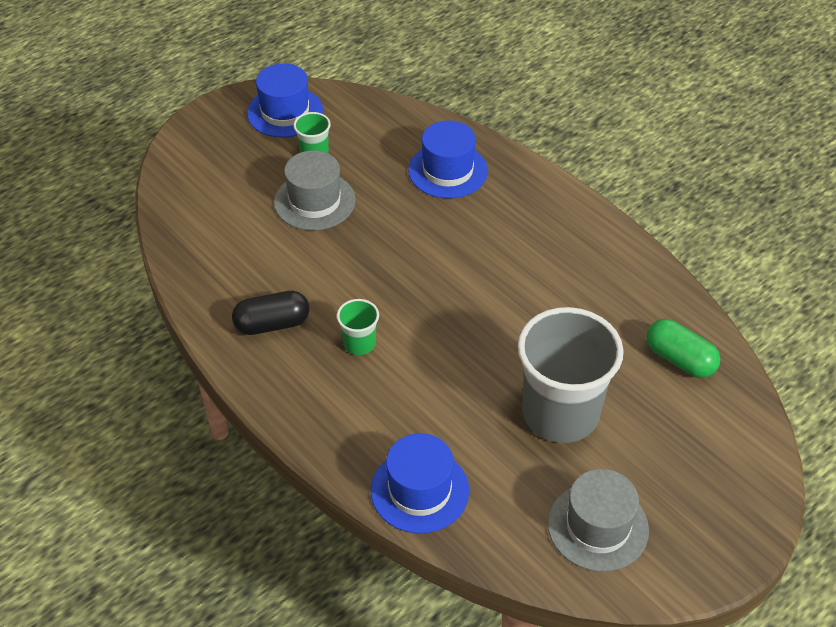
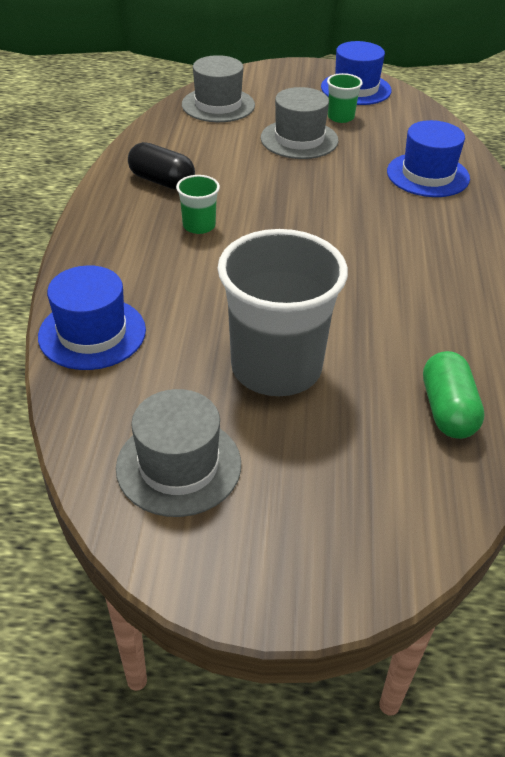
camera: 45 degrees right, 5 degrees down
(200, 210) = (218, 105): none -> grey hat

